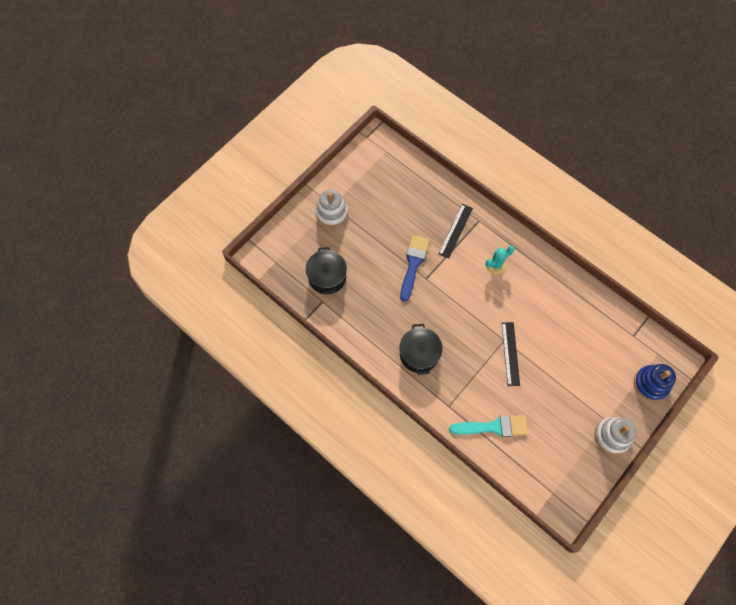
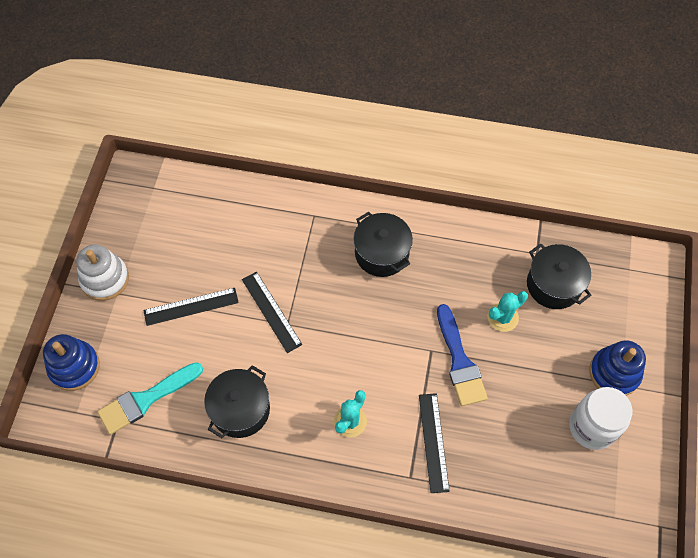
camera: 150 degrees right, 5 degrees down
(331, 213) = (614, 373): white stacking toy -> blue stacking toy
(365, 194) = (592, 427): none -> white jar
(371, 275) = (502, 317): none -> turquoise cactus
(493, 427) = (251, 219): turquoise brush -> turquoise brush (146, 399)
(556, 304) = (240, 409): none -> black pot
(561, 385) = (191, 306): none -> black ruler

